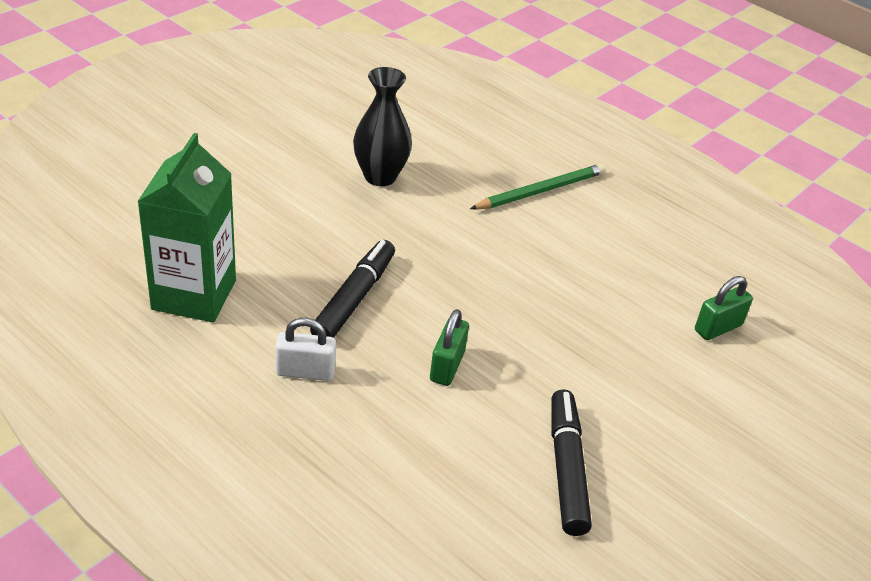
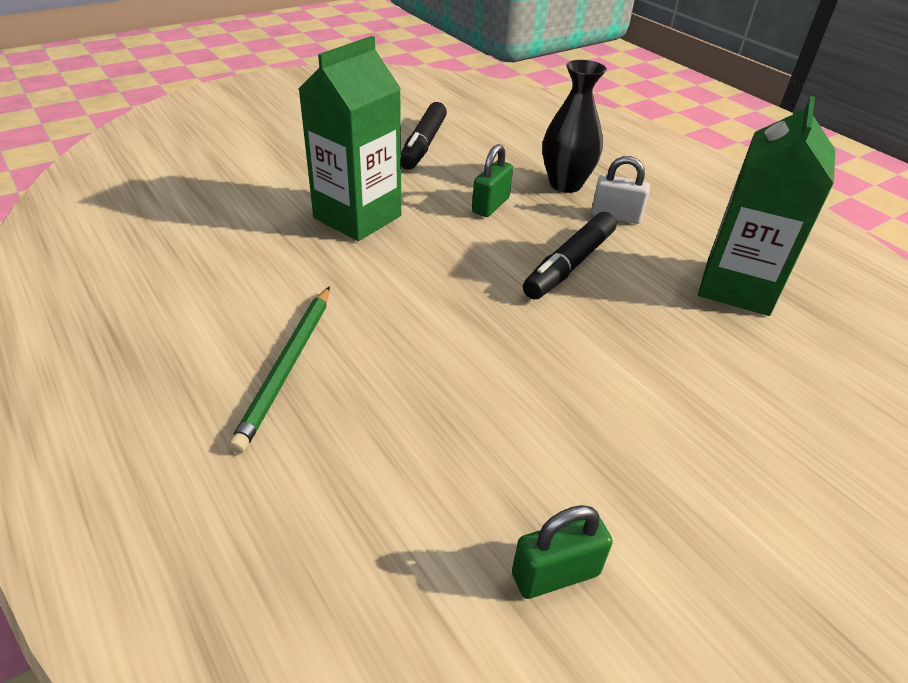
camera: 165 degrees left, 0 degrees up
(380, 176) = (519, 418): black vase -> black vase (565, 184)
(540, 191) = (287, 367): green pencil -> green pencil turned 60 degrees counterclockwise
(574, 328) = (357, 217): none -> green carton
(718, 328) = (217, 201): green padlock -> green padlock (555, 574)

